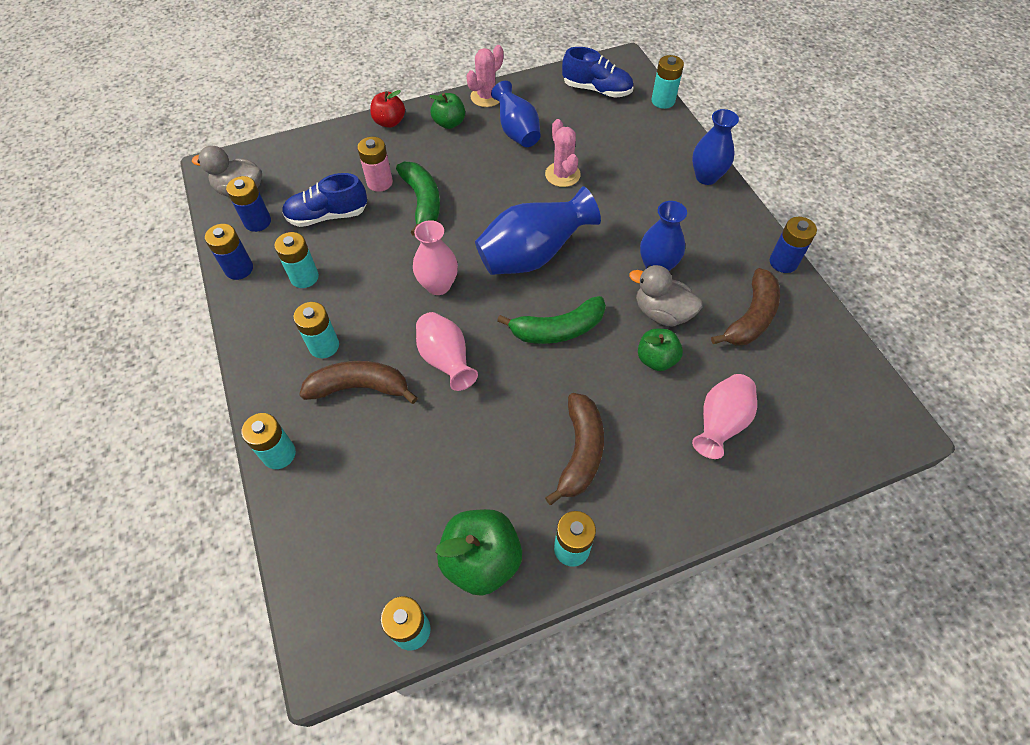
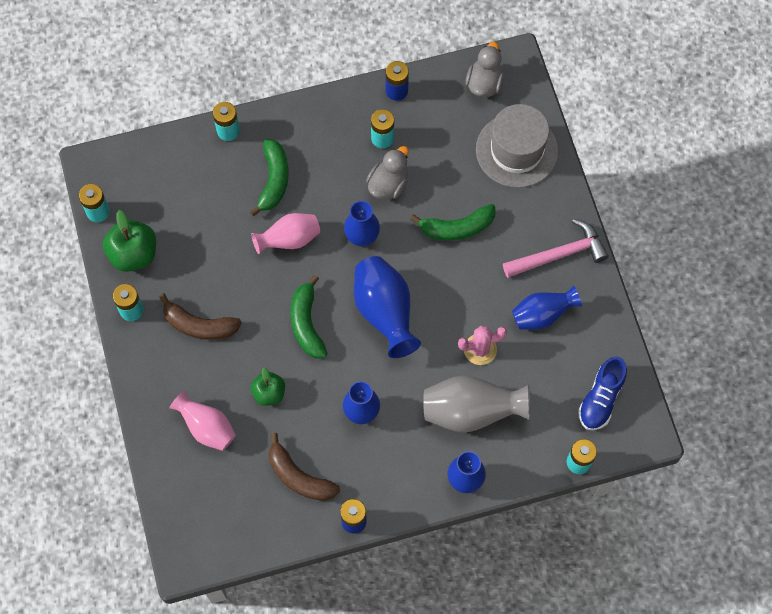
camera: 95 degrees right, 10 degrees up
(257, 222) = (446, 100): blue battery -> none
(324, 346) = (314, 155): turquoise battery -> none
(328, 160) = (516, 150): none -> grey hat
(328, 215) = (448, 153): blue shoe -> none
(360, 387) = (274, 180): brown banana -> green banana
(380, 182) = (484, 193): pink battery -> none
(389, 122) = (565, 202): red apple -> none
(438, 285) = (362, 237): pink vase -> blue vase
(449, 123) = (559, 254): green apple -> pink hammer
(486, 97) = (596, 291): pink cactus -> none
(632, 177) = (471, 412): none -> grey vase
(662, 313) = (312, 406): grey duck -> grey duck (388, 185)

